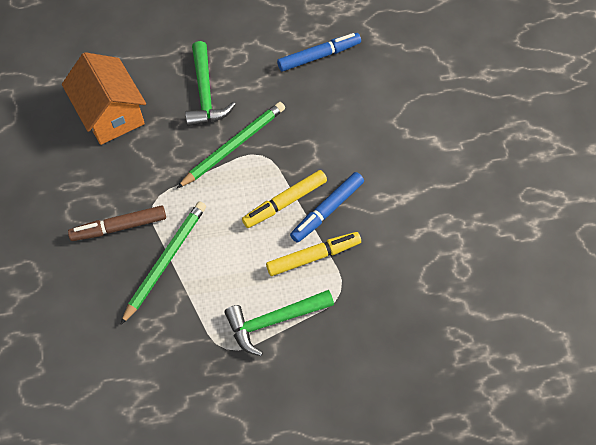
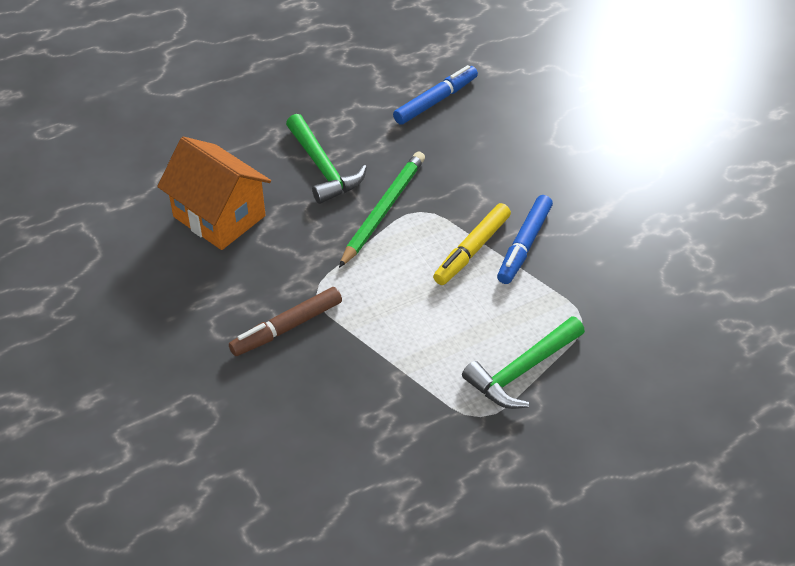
camera: 20 degrees left, 15 degrees down
(165, 261) = (361, 347): green pencil -> none
(313, 256) = (533, 294): yellow marker -> none

